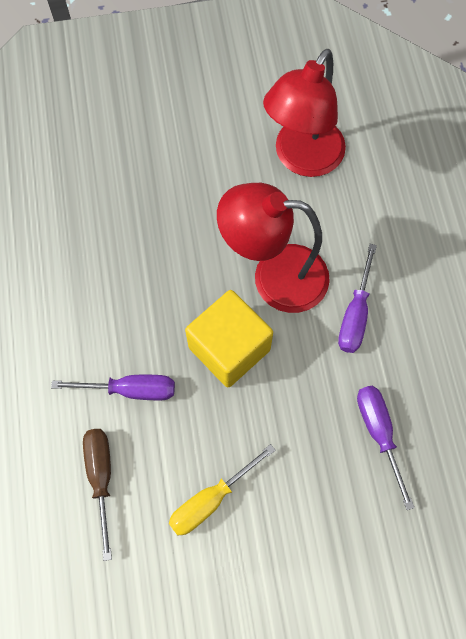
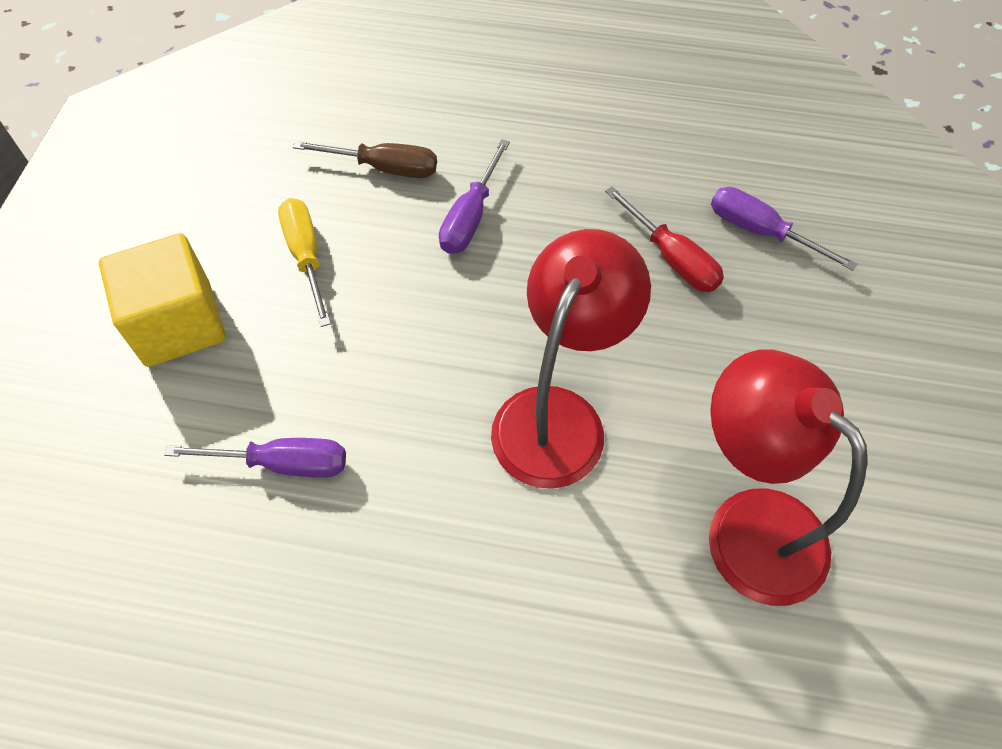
camera: 110 degrees right, 10 degrees down
(123, 241) = (672, 258): none -> red screwdriver
(229, 348) = (477, 329): yellow cube -> yellow cube (178, 324)
(355, 314) = (460, 501): purple screwdriver -> purple screwdriver (760, 232)

